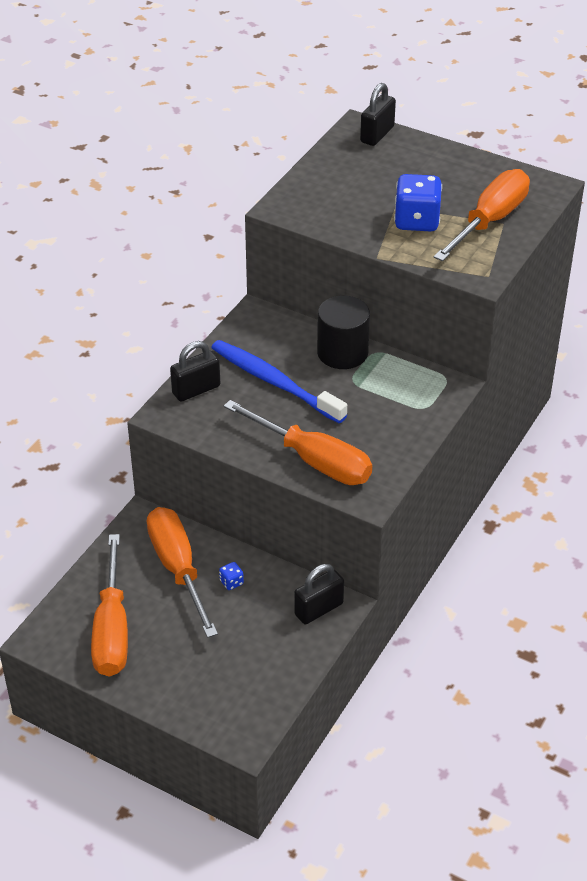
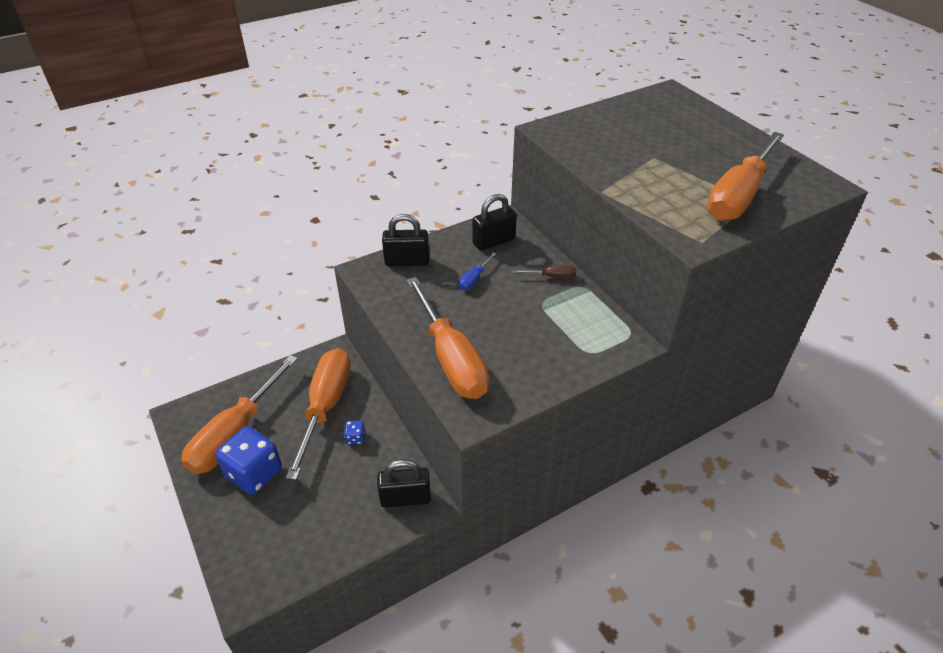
camera: 30 degrees right, 0 degrees up
(274, 382) = (474, 279): blue toothbrush -> blue screwdriver
(342, 353) = (551, 276): black cylinder -> brown screwdriver
(377, 134) = (681, 101): black padlock -> black padlock (493, 241)
(416, 221) = (664, 174): blue dice -> blue dice (254, 473)
(489, 221) = (738, 195): orange screwdriver -> orange screwdriver turned 150 degrees clockwise

